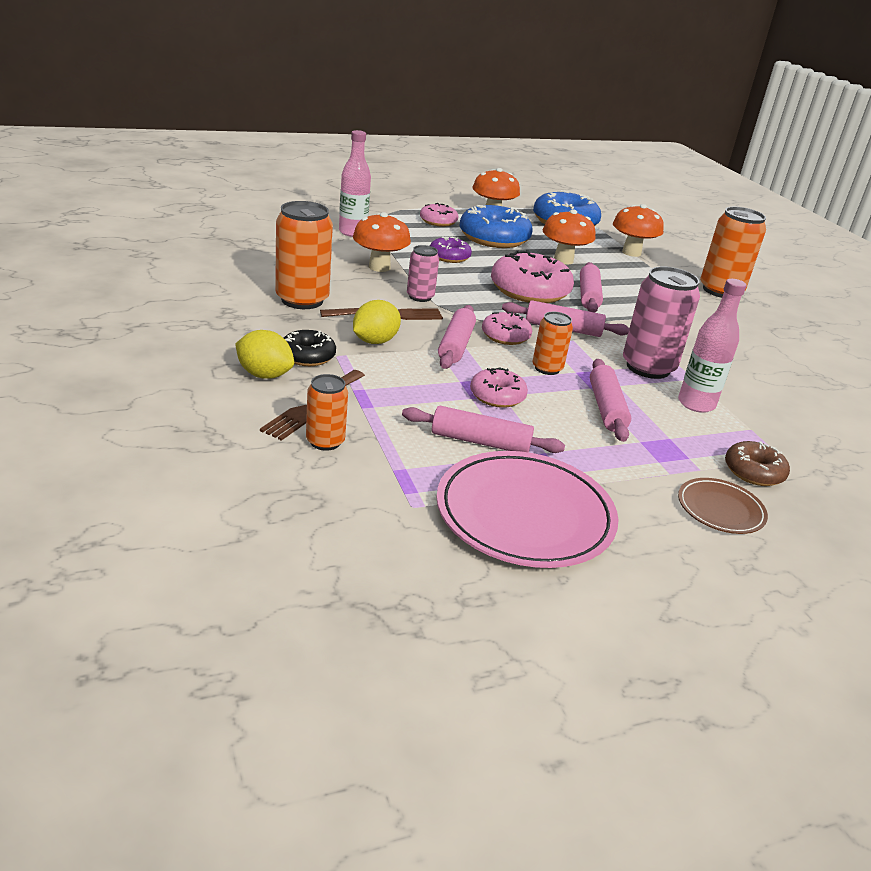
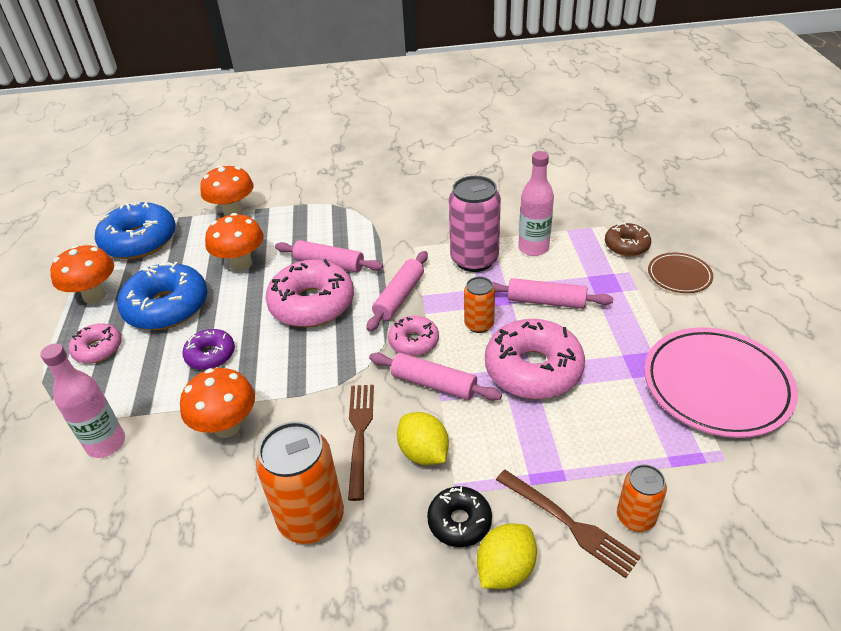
camera: 70 degrees left, 10 degrees up
(420, 297) = (316, 397): pink can -> none
(480, 442) = (614, 395): pink rolling pin -> none
(497, 396) = (533, 369): pink donut -> pink donut, size x1.83
(720, 291) = (329, 179): orange can -> none

